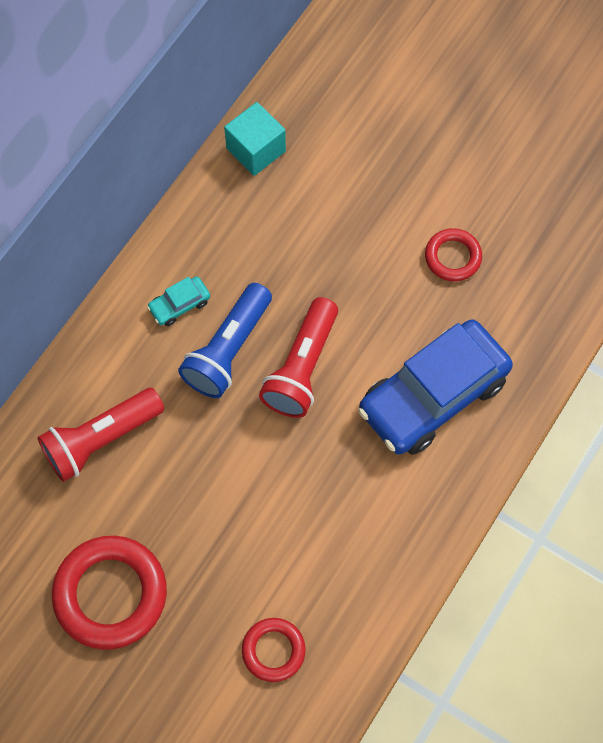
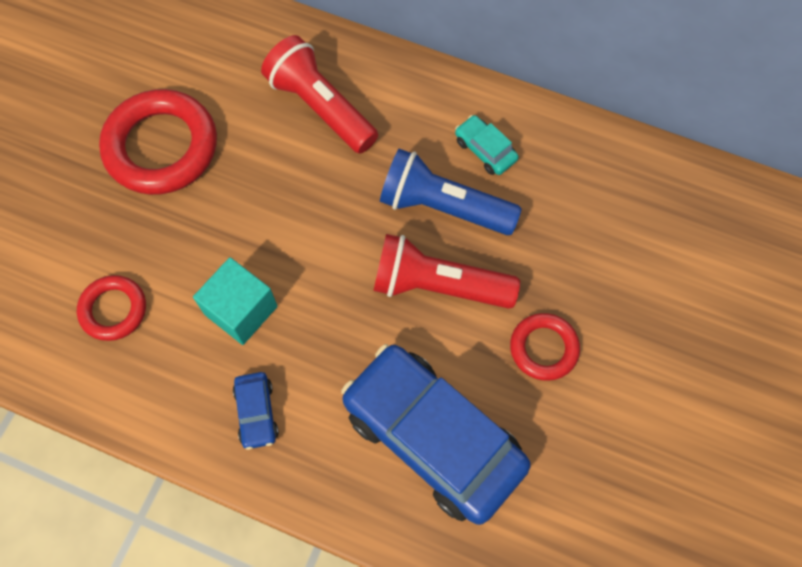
camera: 80 degrees right, 0 degrees up
(256, 150) = (695, 192): turquoise cube -> turquoise cube (241, 310)
(390, 533) = (256, 413): none -> blue car
(452, 257) = (620, 436): red ring -> red ring (543, 348)

